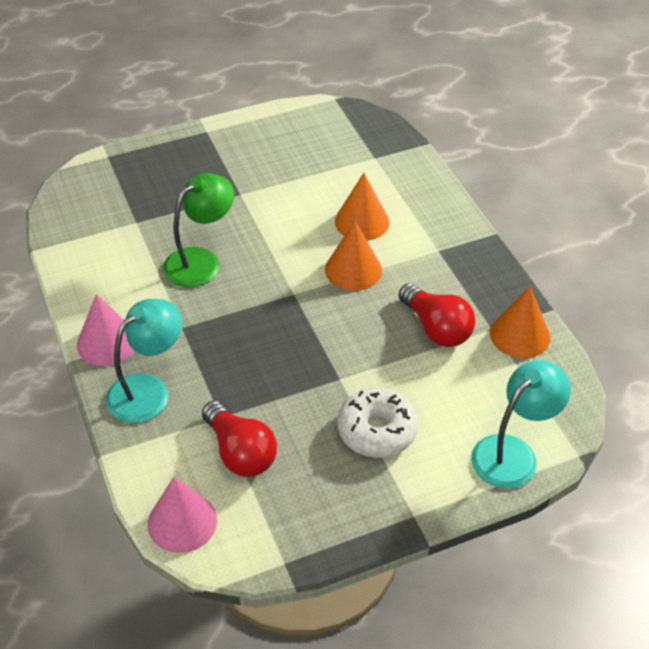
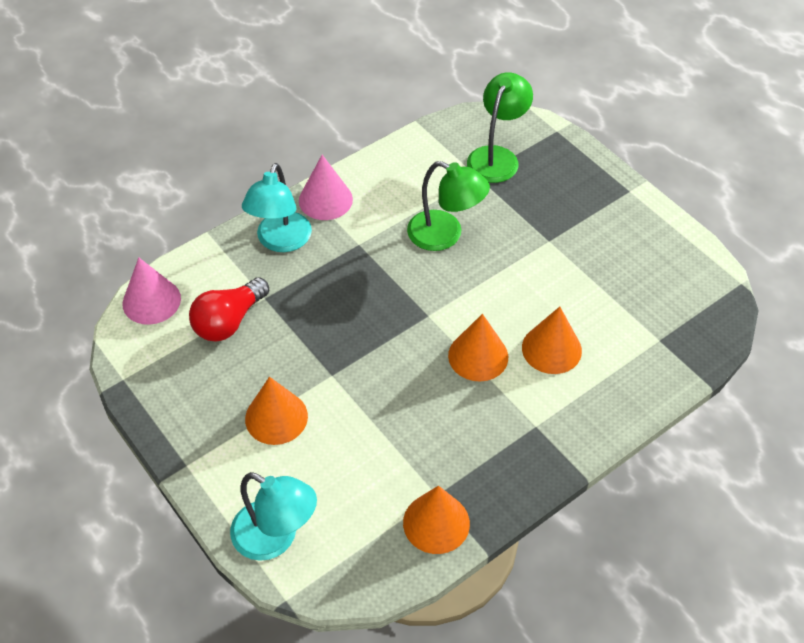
camera: 75 degrees right, 5 degrees up
(118, 203) = (497, 156): none -> green lamp
(148, 390) = (280, 241): turquoise lamp -> turquoise lamp turned 75 degrees clockwise
(377, 430) = (276, 417): white donut -> orange cone
(436, 328) = (421, 443): red light bulb -> none

